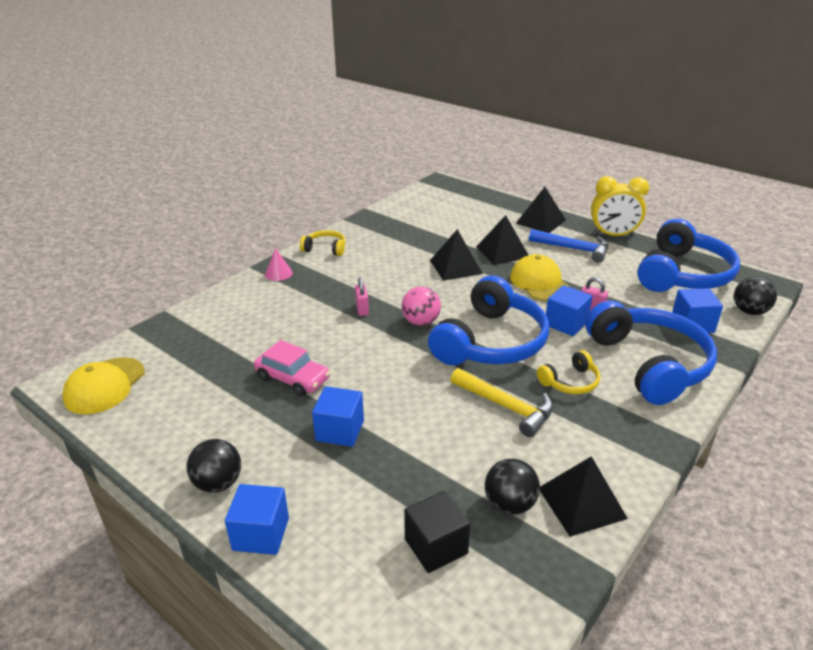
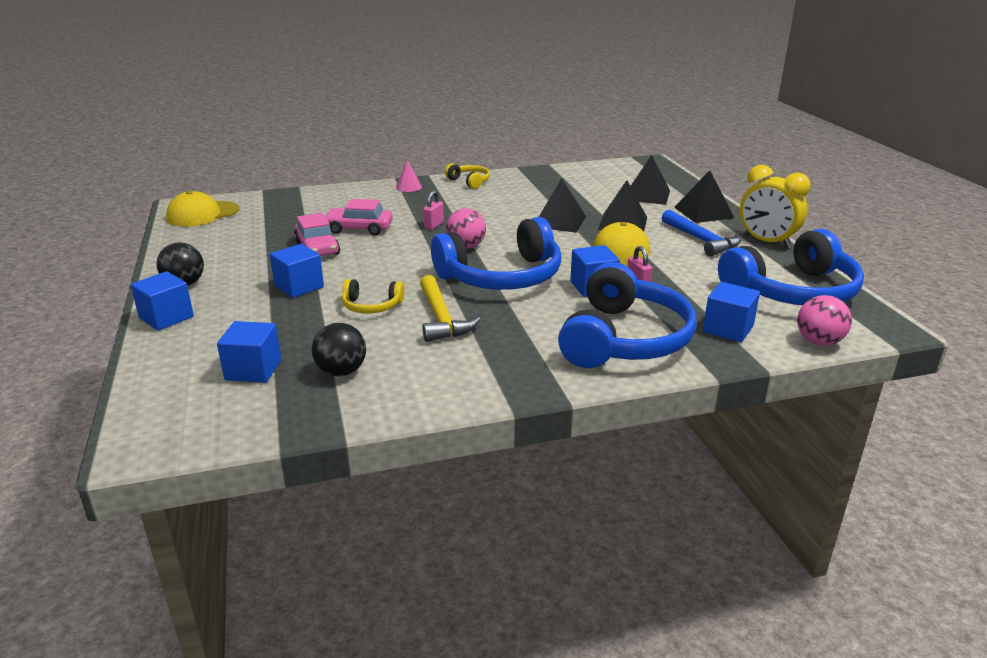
camera: 35 degrees right, 5 degrees down
(300, 339) = (359, 229): none -> pink car
(436, 546) = (253, 370): black cube -> blue cube
(570, 382) = (524, 324): yellow headphones -> yellow headphones (371, 306)
(581, 503) = (396, 394): black pyramid -> black pyramid (647, 195)
(749, 311) = (818, 342): black ball -> pink ball

